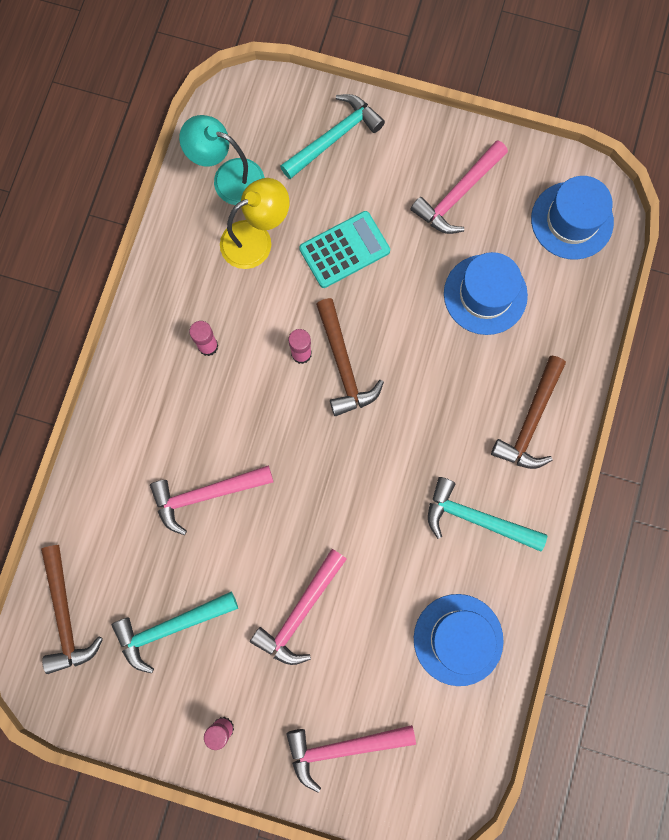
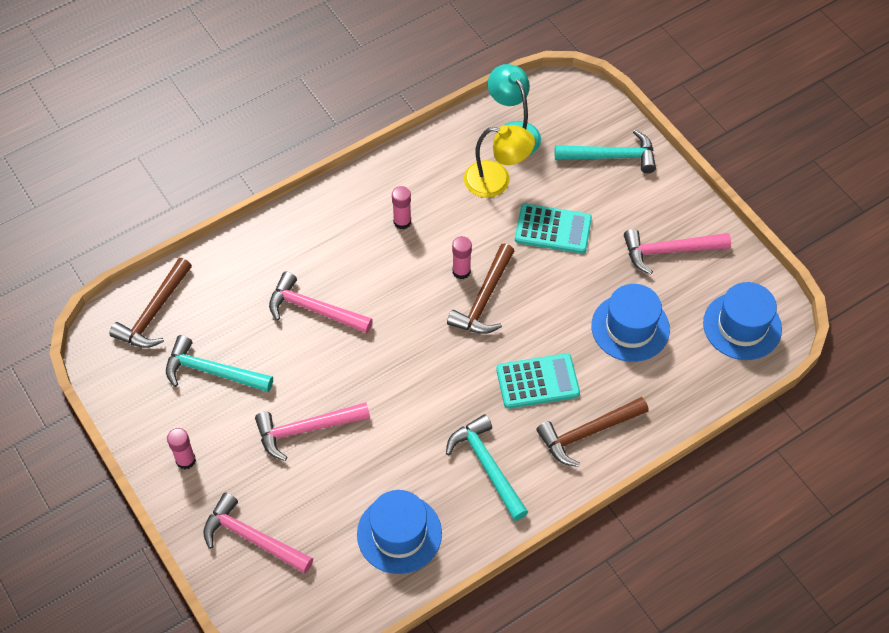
camera: 40 degrees right, 20 degrees down
(452, 407) = (537, 381): none -> turquoise calculator

